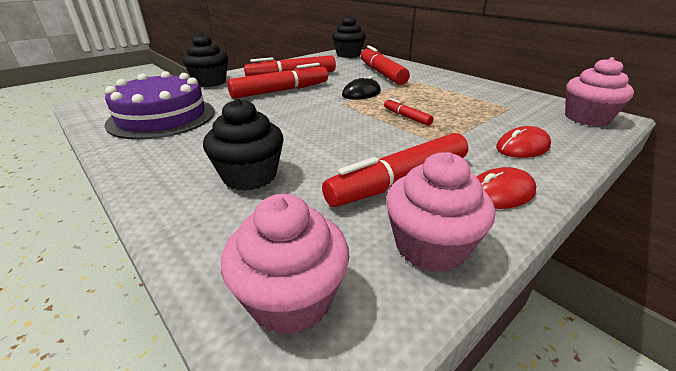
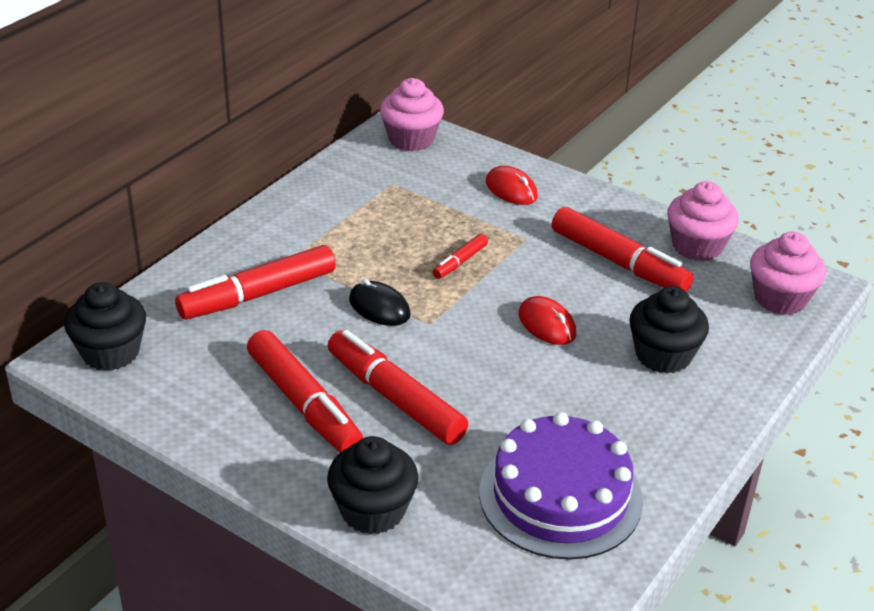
camera: 105 degrees left, 5 degrees up
(500, 193) = (608, 211): red mouse -> red mouse (546, 324)

